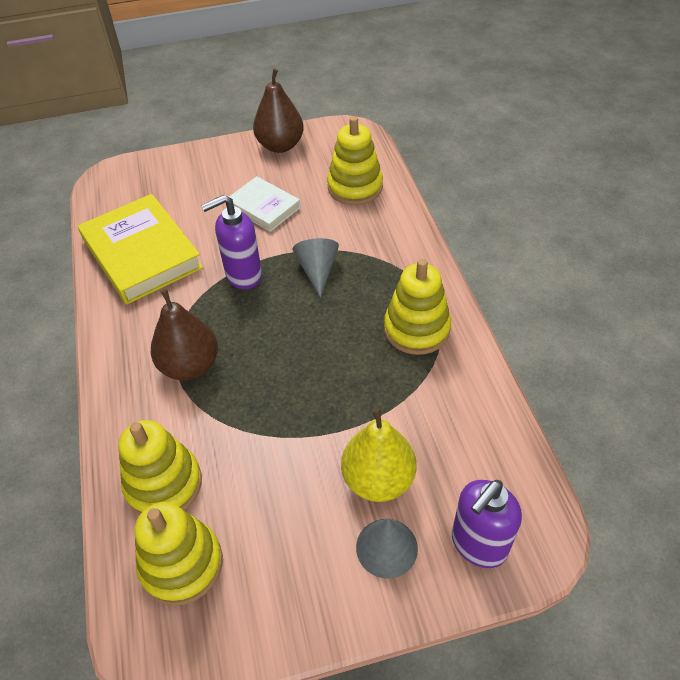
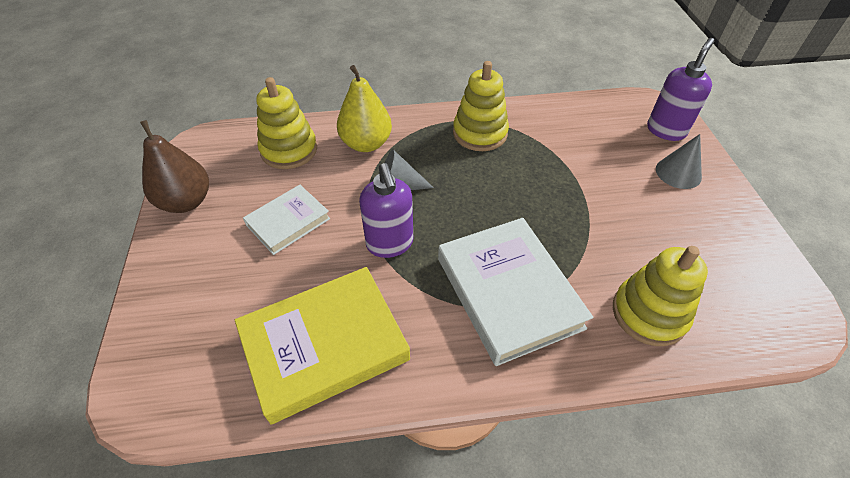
camera: 85 degrees left, 0 degrees up
(182, 564) = (723, 298): yellow stacking toy -> none
(190, 366) = (508, 292): brown pear -> white book
(378, 479) = (624, 171): yellow pear -> yellow pear (366, 144)
(478, 544) = (666, 130): purple soap dispenser -> purple soap dispenser turned 105 degrees counterclockwise

